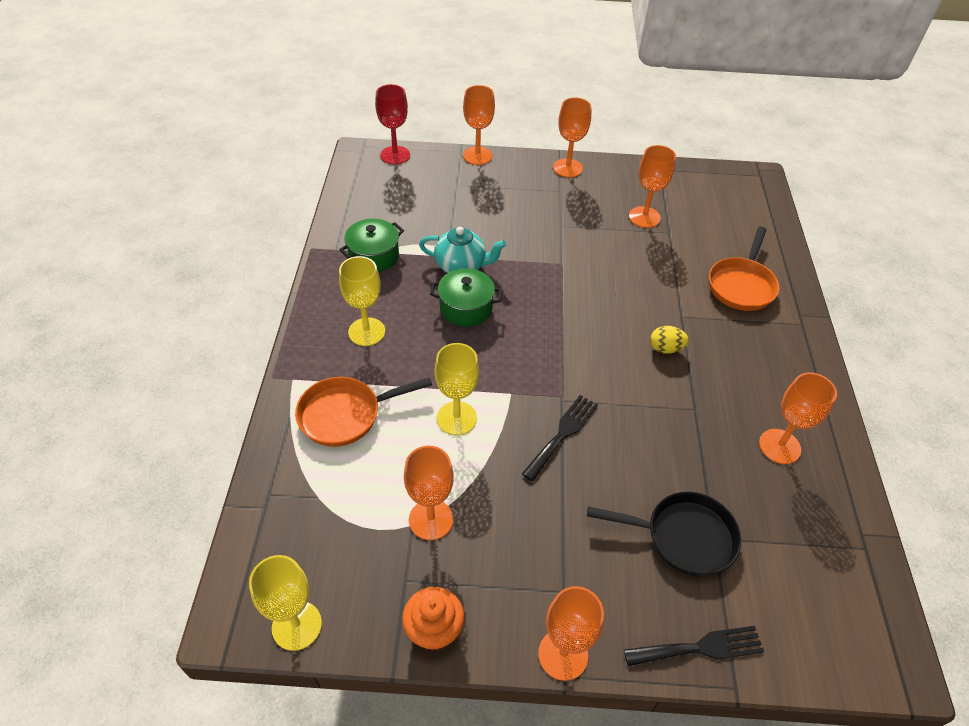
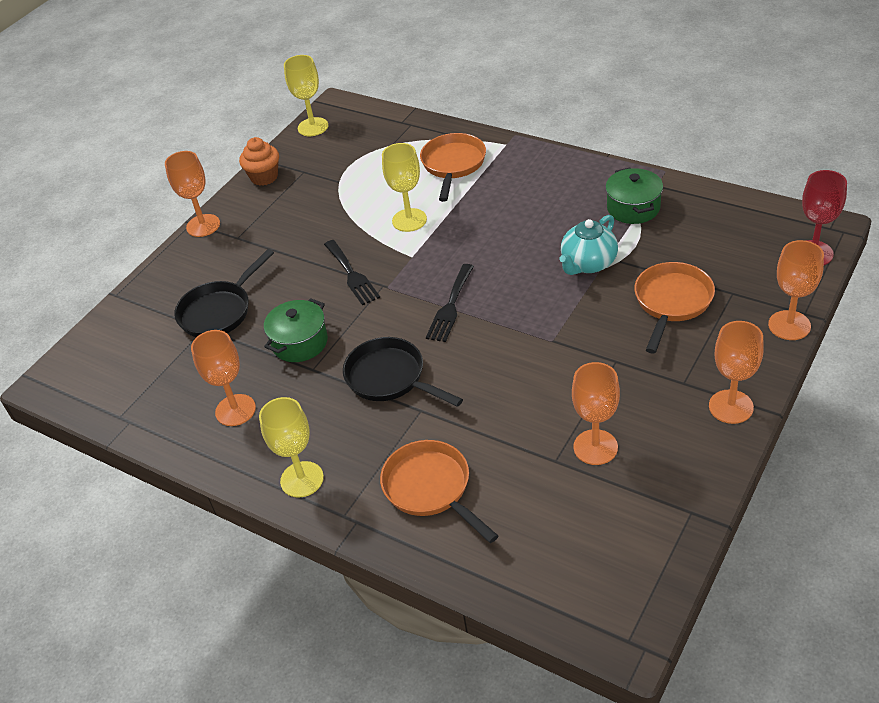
camera: 125 degrees right, 5 degrees down
(366, 332) = (534, 188): yellow goblet -> yellow goblet (302, 479)
(431, 519) = (336, 190): orange goblet -> none
(466, 308) = (527, 253): green pot -> green pot (300, 342)
(483, 211) = (671, 302): none -> orange pan
(665, 348) = (390, 378): yellow egg -> black pan
(700, 648) = (150, 288): black fork -> black fork (450, 306)

